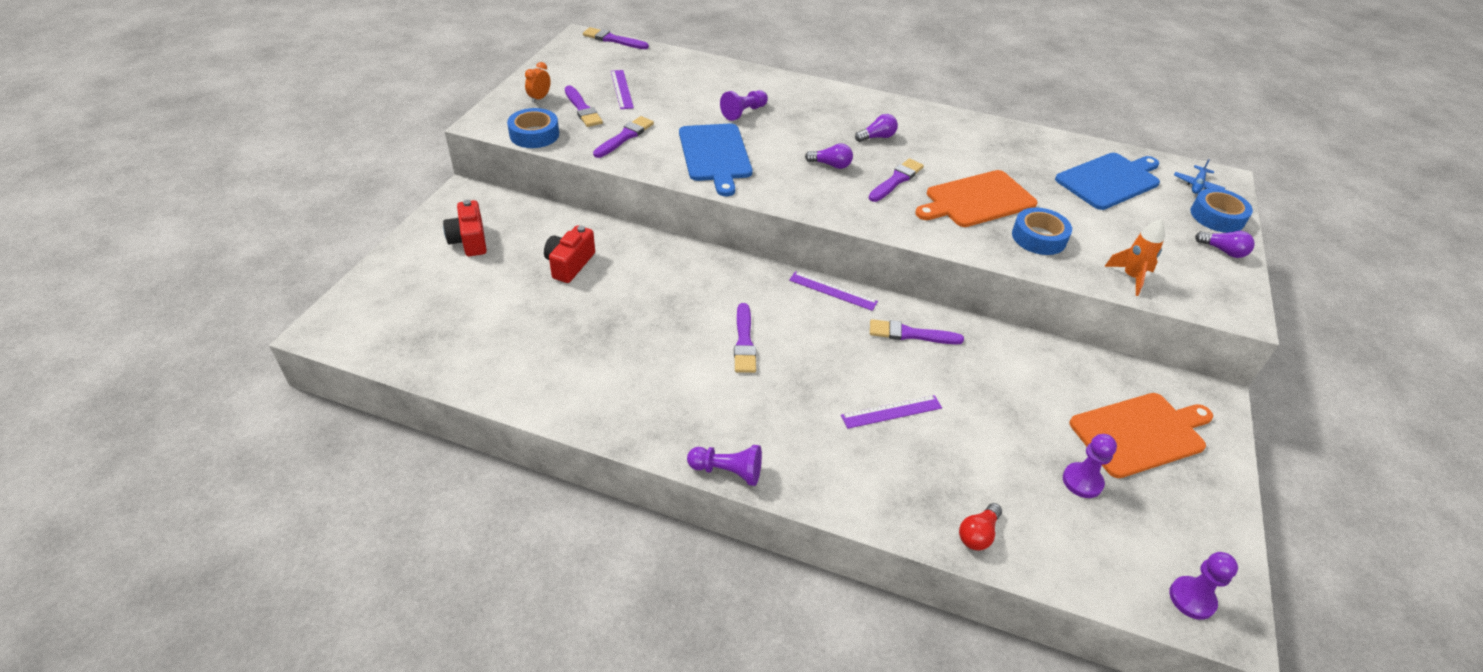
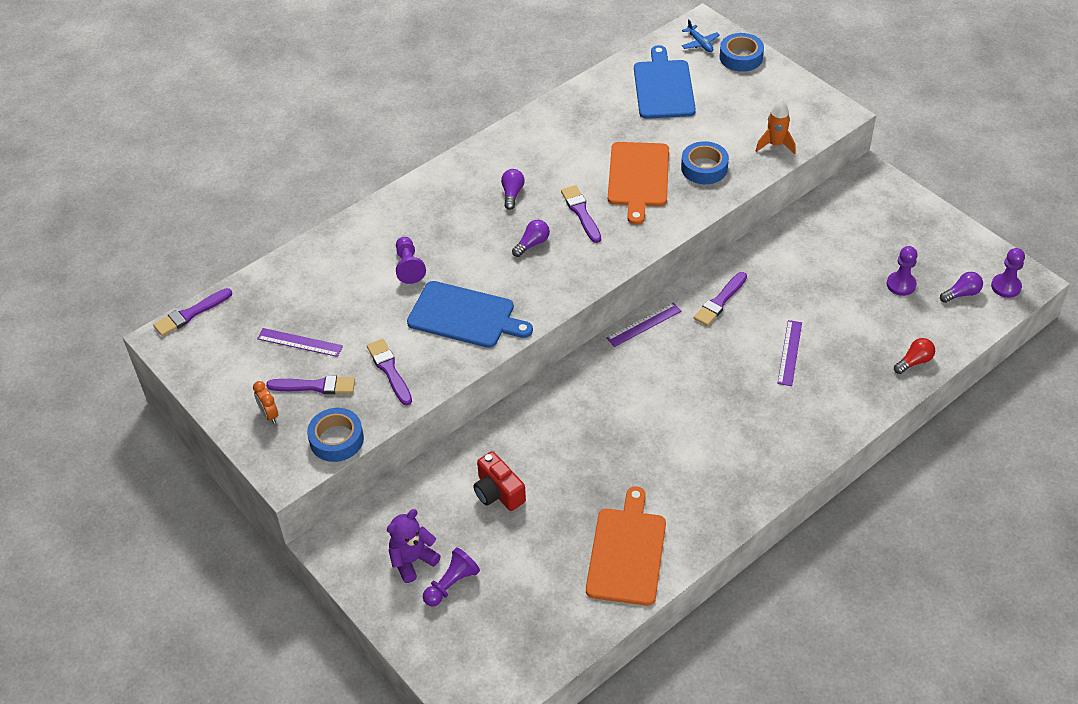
camera: 55 degrees left, 5 degrees up
(469, 240) = (412, 560): red camera -> purple teddy bear
(727, 471) = (794, 474): purple pawn -> purple pawn (451, 584)
(744, 342) = (669, 408): purple brush -> none
(978, 534) = (914, 362): red light bulb -> red light bulb turned 105 degrees counterclockwise
(1140, 433) = (879, 231): orange cutting board -> orange cutting board (626, 552)
(1223, 251) = (778, 80): purple light bulb -> purple light bulb (961, 294)

